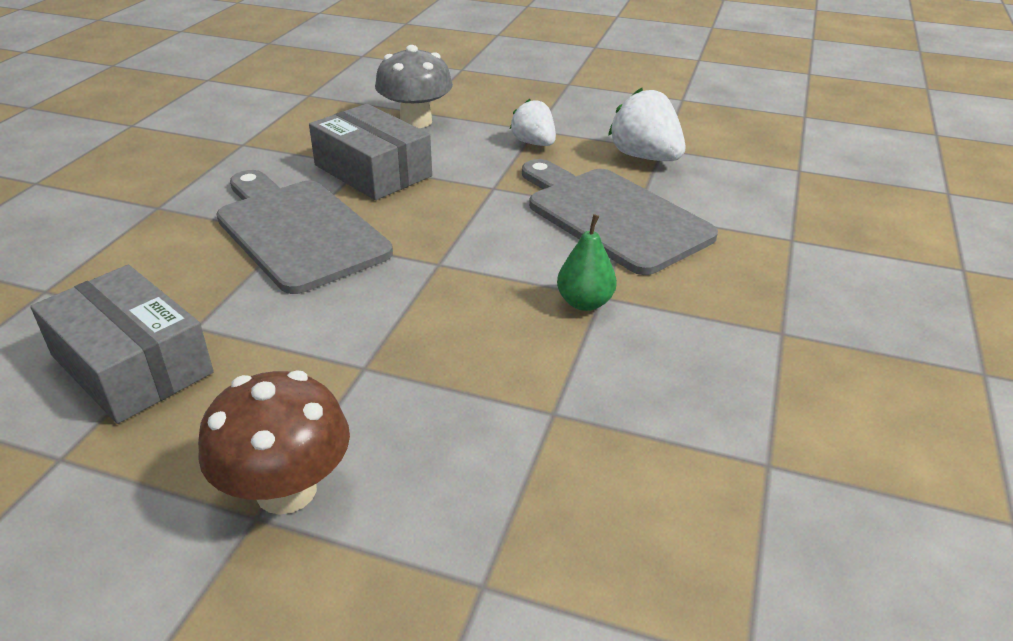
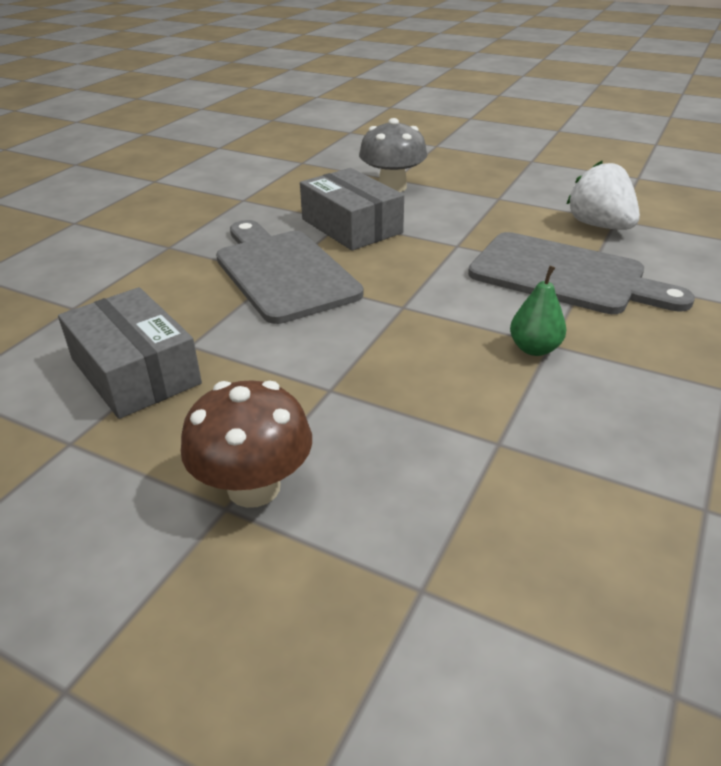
camera: 10 degrees right, 0 degrees up
(534, 143) = (496, 209): white strawberry -> none
(612, 216) = (565, 275): grey cutting board -> grey cutting board turned 150 degrees clockwise

